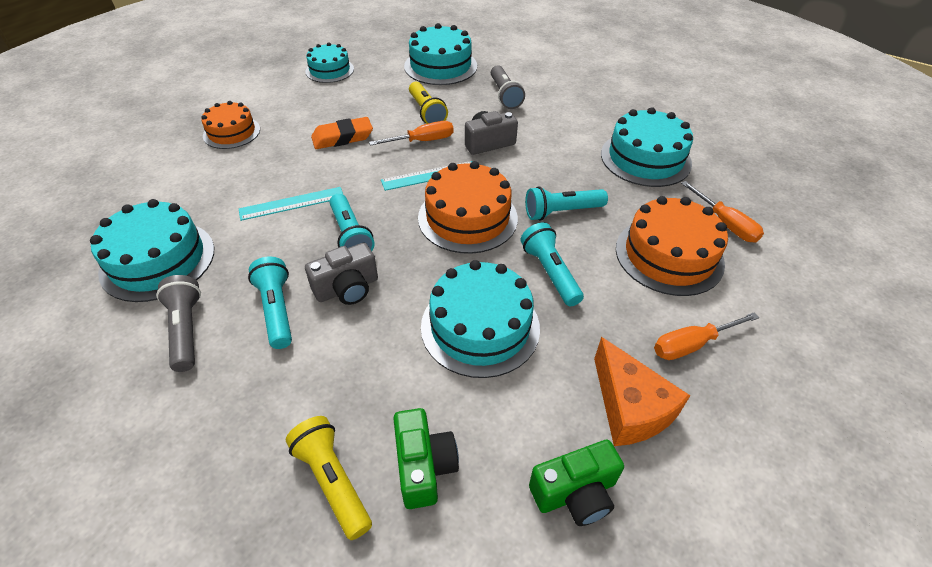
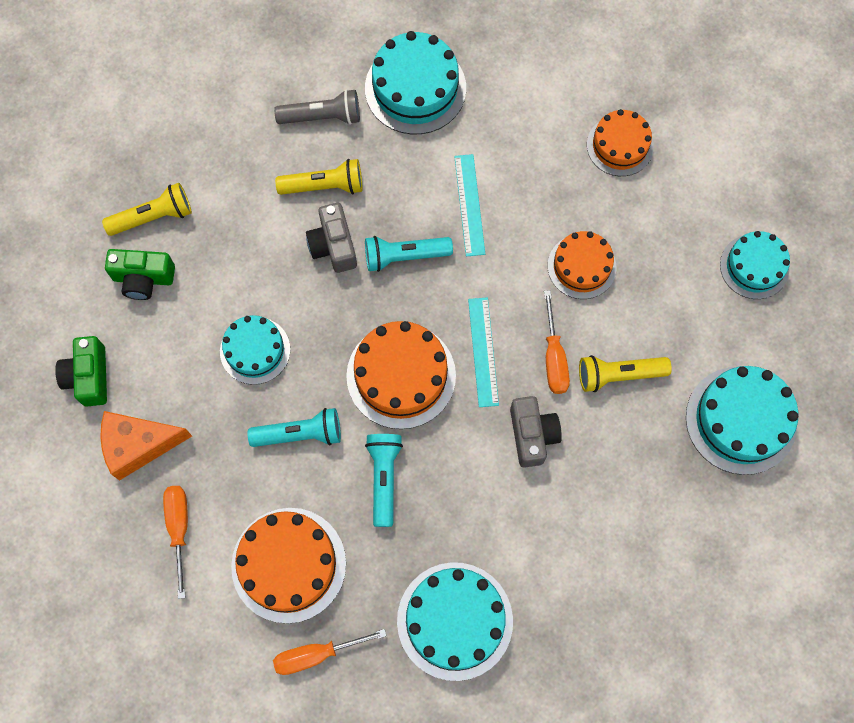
camera: 105 degrees right, 25 degrees up
(277, 310) = (324, 186): turquoise flashlight -> yellow flashlight
(342, 138) = (581, 266): orange eraser -> orange cake
(480, 326) = (255, 350): turquoise cake -> turquoise cake, size x0.65
(504, 95) = (641, 489): grey flashlight -> none

